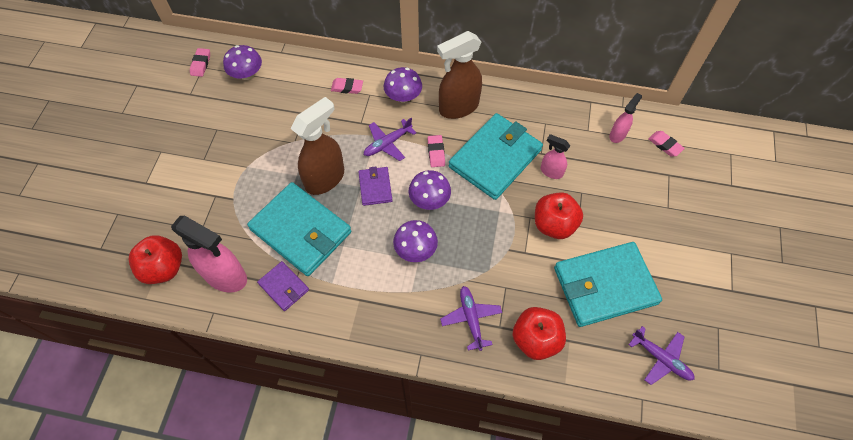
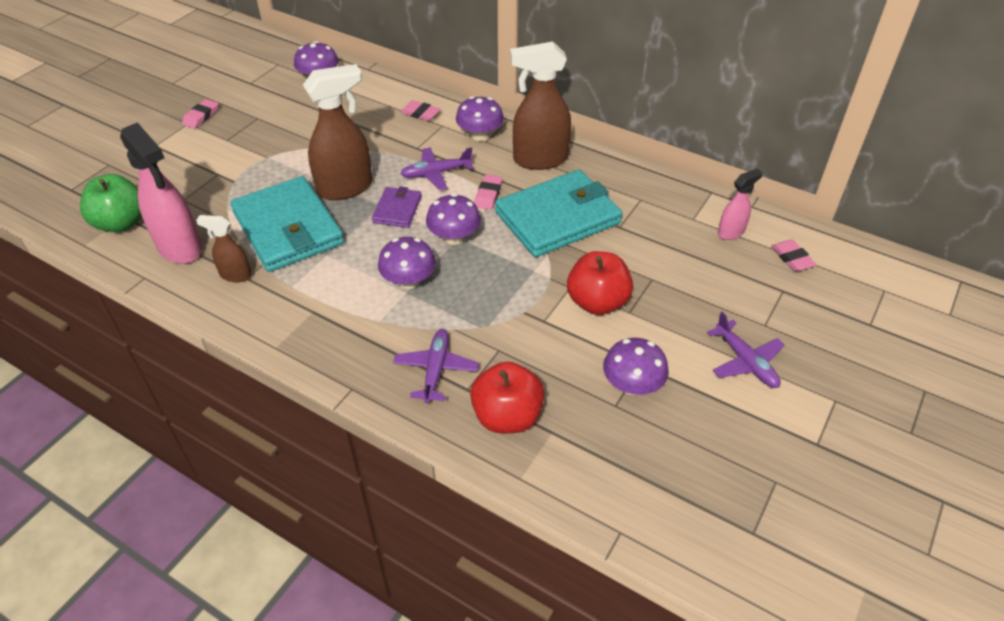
camera: 20 degrees right, 15 degrees down
(164, 268) = (121, 223): red apple -> green apple
(201, 64) = (277, 61): pink eraser -> pink eraser (201, 116)
(284, 287) = (235, 275): purple wallet -> brown spray bottle
(551, 172) = (622, 248): pink spray bottle -> none
(604, 285) = (632, 385): turquoise wallet -> purple mushroom
(661, 358) = (671, 492): purple plane -> purple plane (745, 361)

